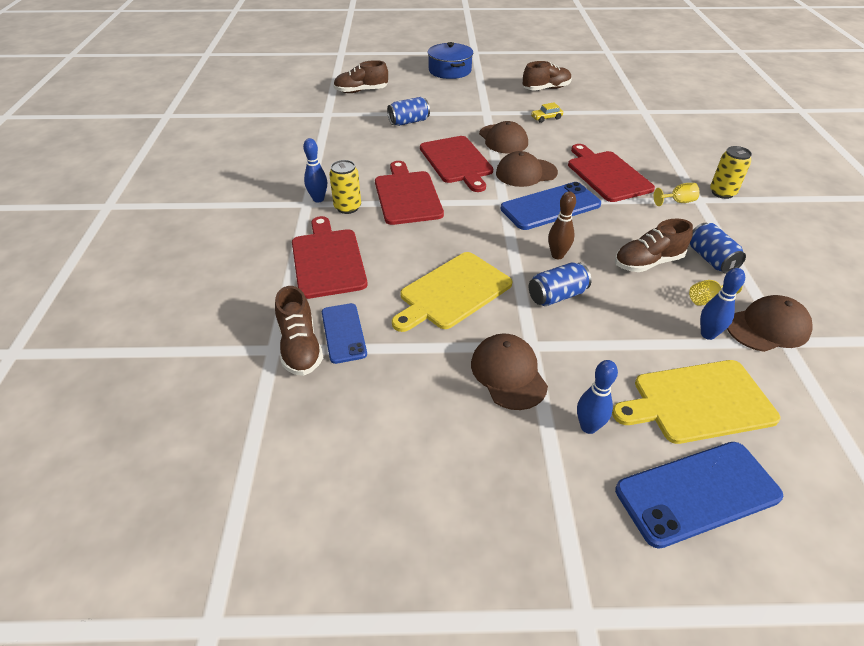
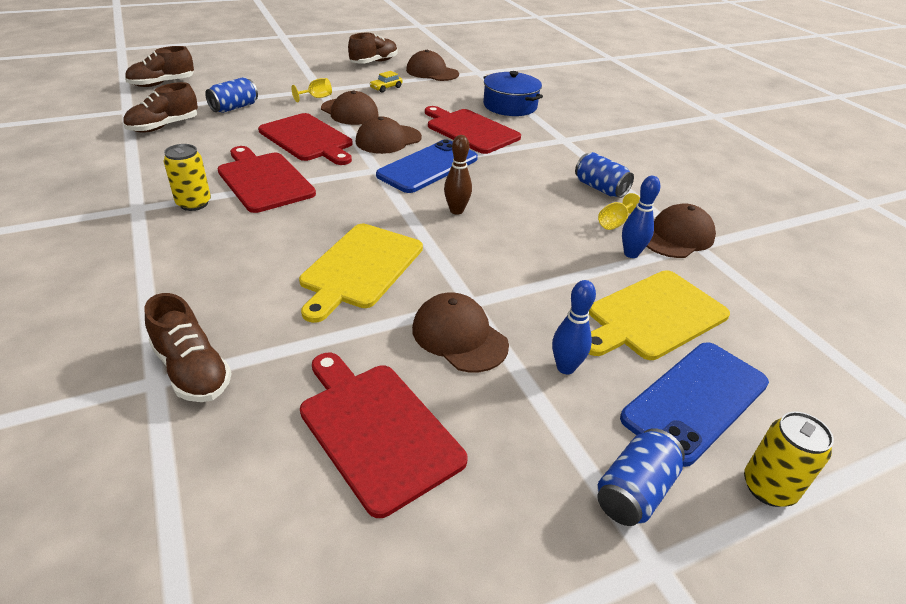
camera: 25 degrees left, 5 degrees down
(318, 199) = (151, 201): blue bowling pin -> none
(327, 260) = (190, 264): red cutting board -> red cutting board (376, 430)
(343, 333) = (244, 340): blue phone -> none
(450, 70) = (261, 55): blue pot -> blue pot (510, 106)
(557, 296) = (474, 249): blue can -> blue can (634, 491)
(597, 106) = (432, 72): none -> brown cap
(648, 262) = (546, 201): brown shoe -> brown shoe (164, 126)
(677, 202) = (547, 144): yellow goblet -> yellow goblet (316, 98)
(722, 193) = (581, 131): yellow can -> yellow can (768, 488)

